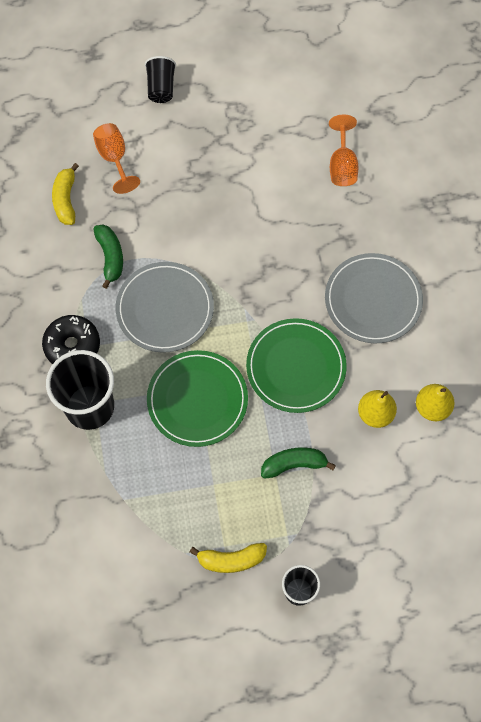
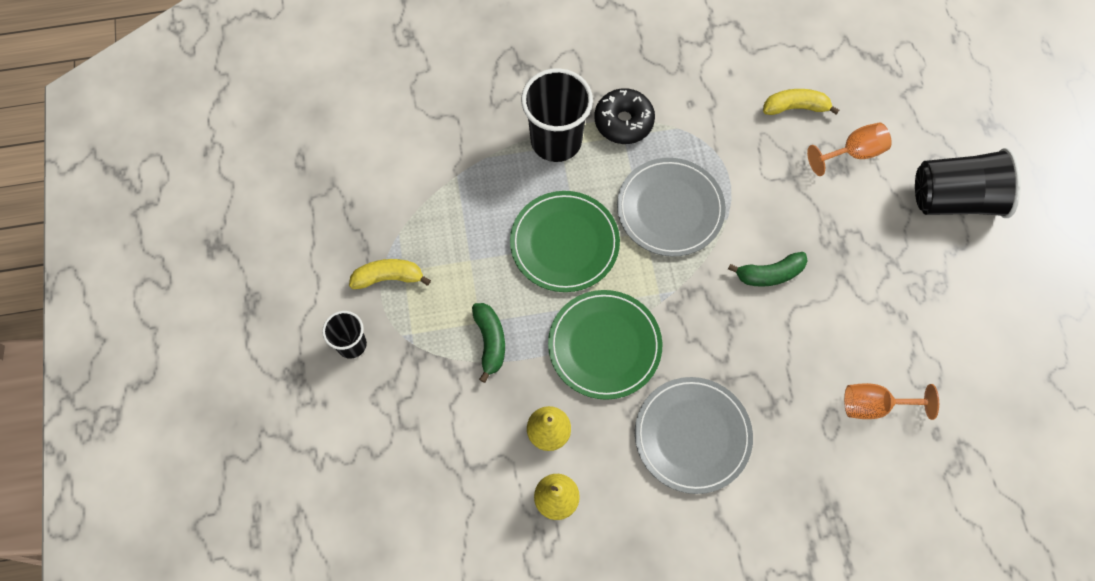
camera: 90 degrees right, 0 degrees up
(110, 257) = (729, 153): green banana -> green banana (769, 274)
(161, 88) = (955, 199): black cup -> black cup, size x1.83
(231, 560) = (388, 277): yellow banana -> yellow banana turned 90 degrees clockwise

